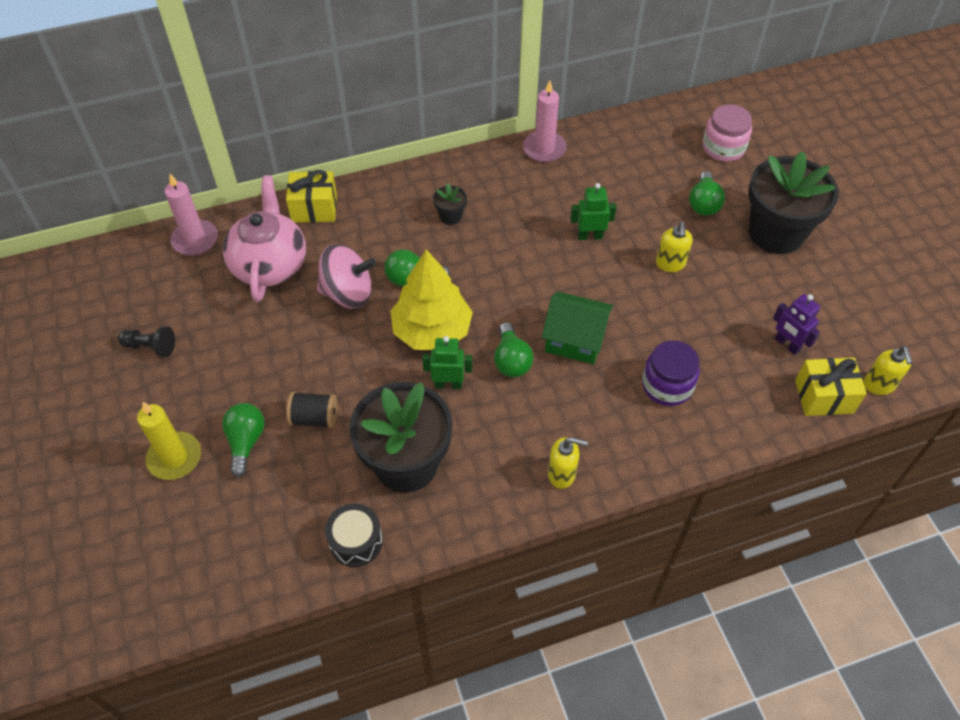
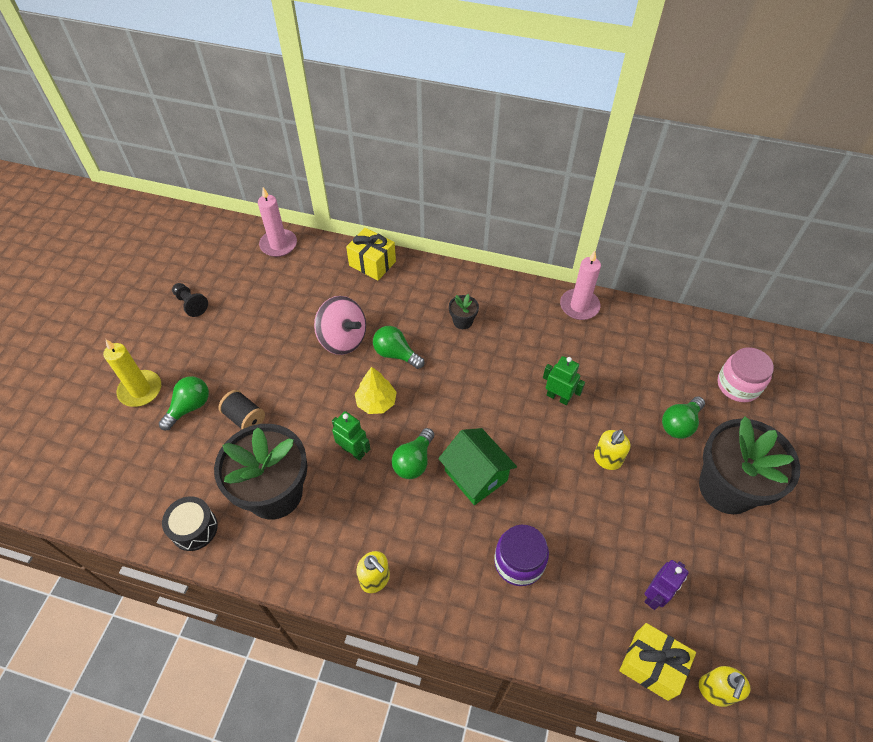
camera: 35 degrees right, 0 degrees up
(270, 264) = (310, 288): pink teapot -> none
(432, 330) = (376, 402): yellow tree -> yellow tree, size x0.58
(787, 344) = (655, 595): purple robot -> purple robot turned 135 degrees counterclockwise

